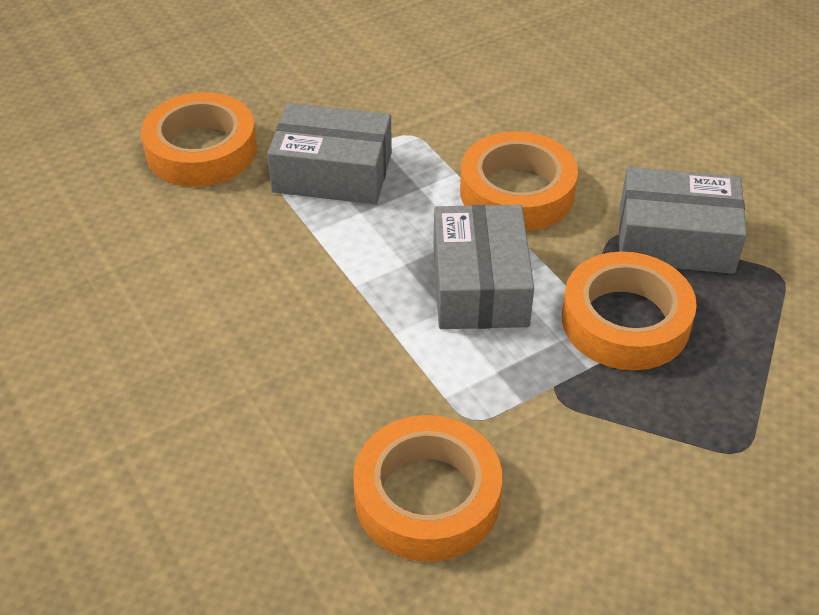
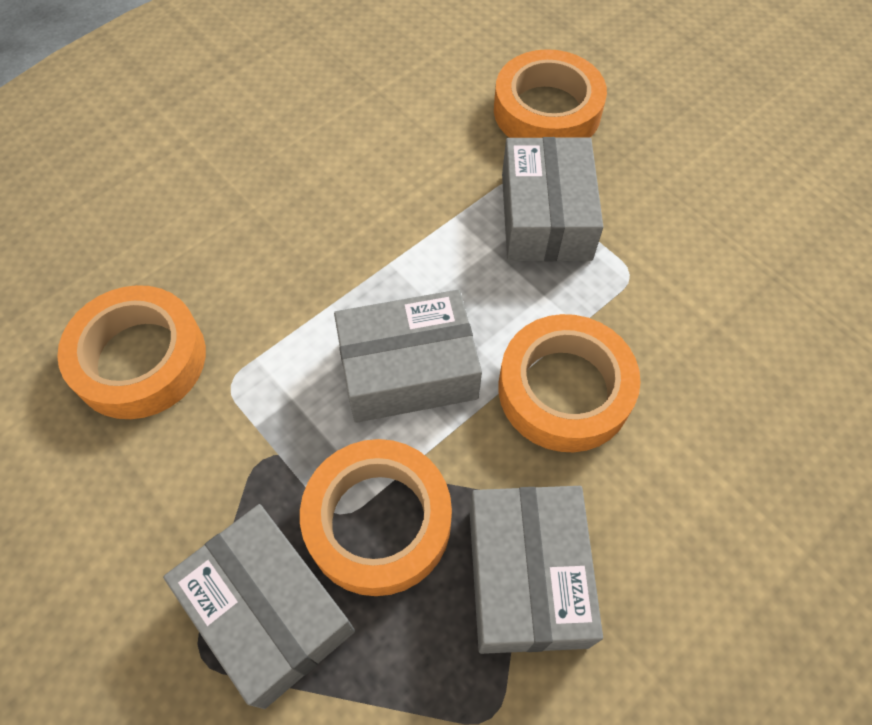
camera: 80 degrees right, 15 degrees up
(701, 400) = (269, 610): none -> grey box

